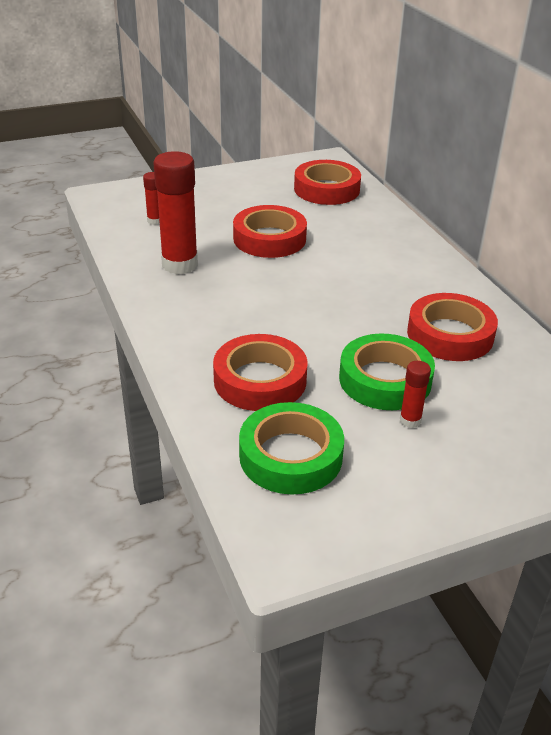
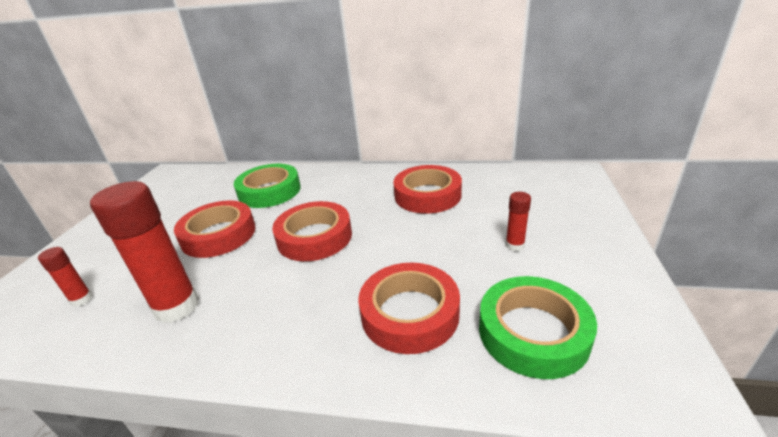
camera: 55 degrees left, 5 degrees down
(326, 189) = (200, 186): red tape -> red tape (314, 237)
(385, 380) = (458, 240): green tape -> green tape (269, 191)

